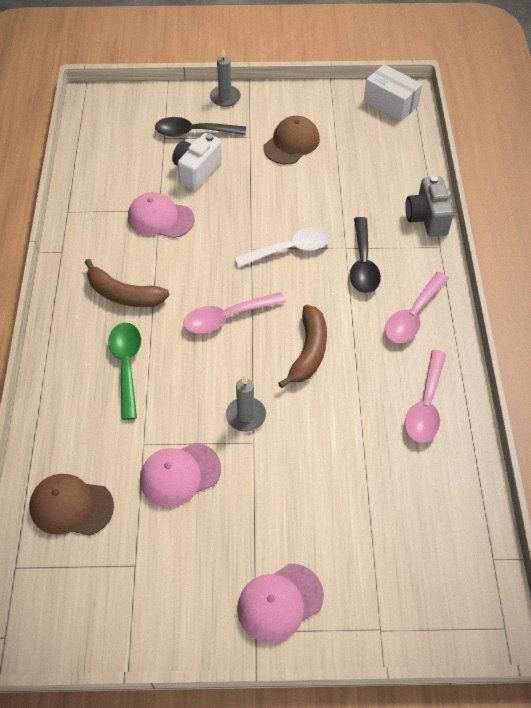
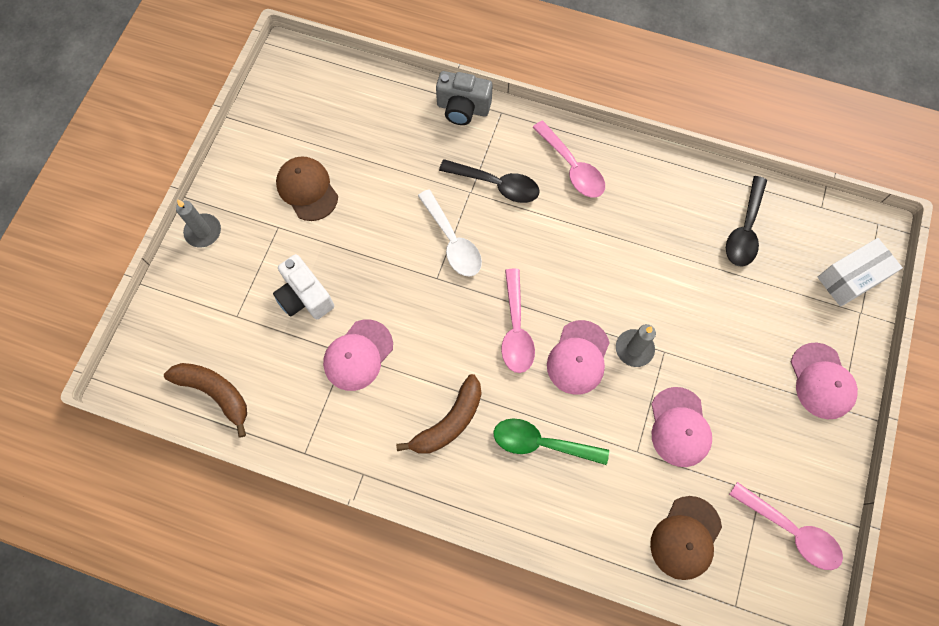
camera: 70 degrees left, 15 degrees up
(193, 132) = (243, 282): black spoon -> black spoon (744, 230)
(219, 372) = (578, 357): none -> pink cap
(291, 249) = (452, 241): white spoon -> white spoon turned 150 degrees clockwise
(308, 351) = (581, 269): brown banana -> brown banana (215, 393)
(390, 103) = (294, 76): white box -> white box (850, 278)
(426, 406) = (670, 196): pink spoon -> pink spoon (791, 531)

